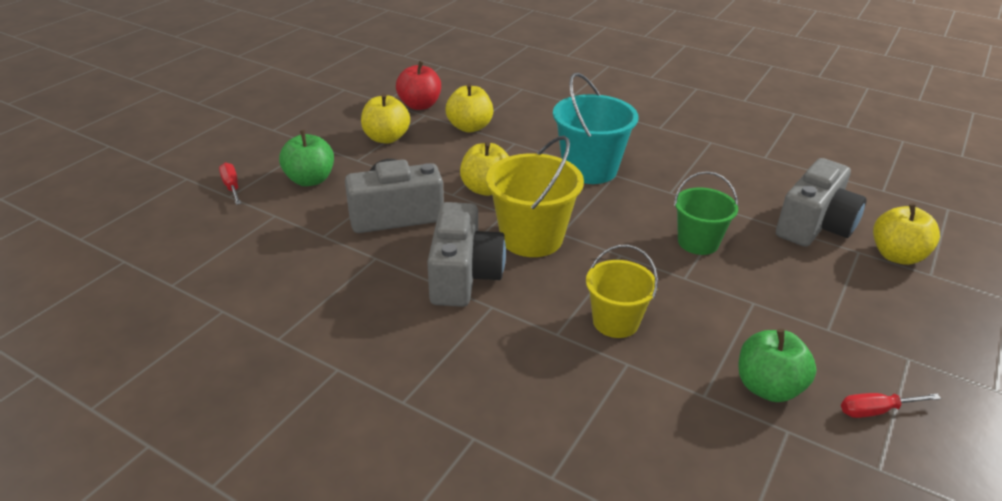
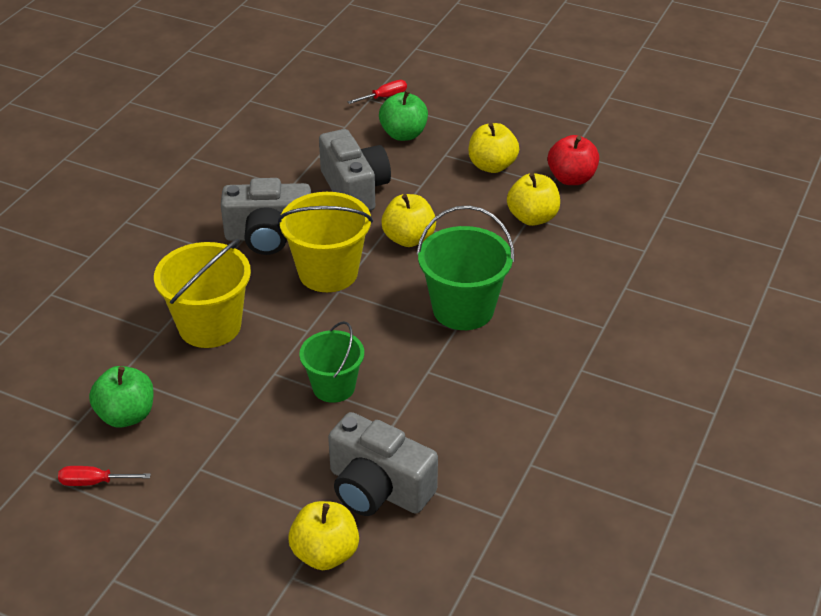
camera: 85 degrees right, 5 degrees up
(589, 169) = (463, 309): turquoise bucket -> green bucket
(615, 322) = (210, 326): yellow bucket -> yellow bucket, size x1.54
(876, 411) = (94, 482): red screwdriver -> red screwdriver turned 75 degrees counterclockwise

